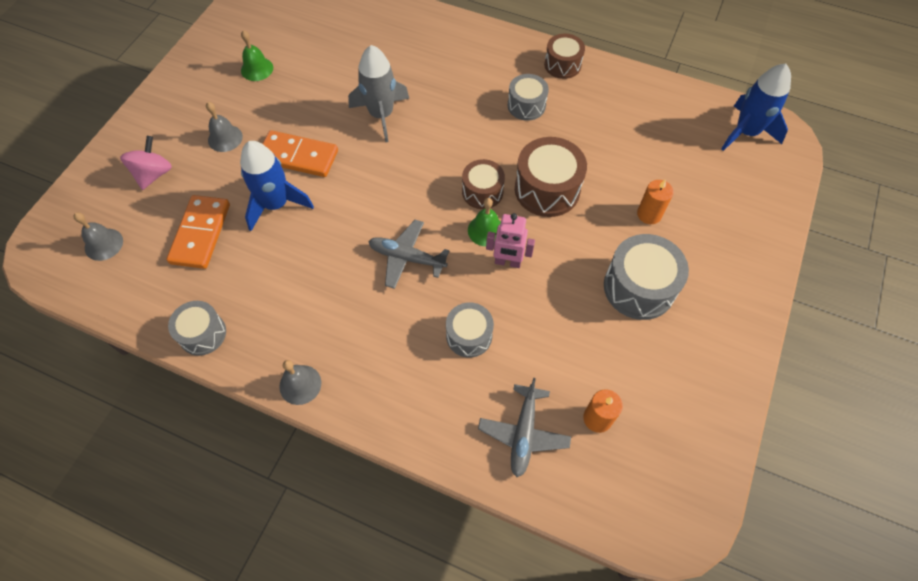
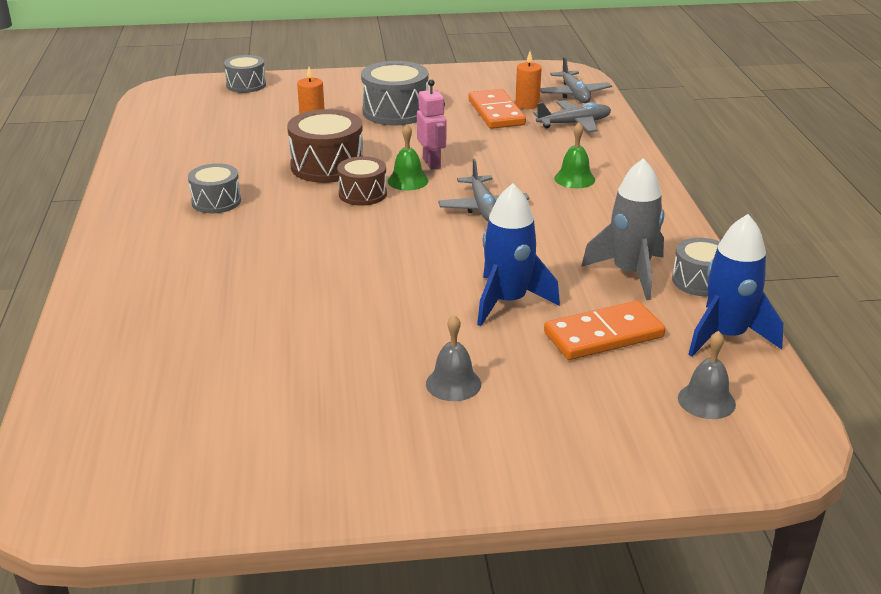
camera: 120 degrees left, 30 degrees down
(153, 174) = (571, 416): pink spinning top -> none
(257, 69) = (300, 415): green bell -> green bell (574, 179)
(298, 156) = (425, 314): orange domino -> orange domino (496, 112)
(300, 384) = (668, 215): grey bell -> none
(381, 115) = (306, 282): grey rocket -> grey rocket (630, 273)
(469, 336) = (524, 161): grey drum -> grey drum (246, 85)
(562, 65) = (131, 197): brown drum -> none
(602, 488) = (574, 94): none -> grey plane
(746, 132) = (173, 102): blue rocket -> blue rocket (726, 336)

